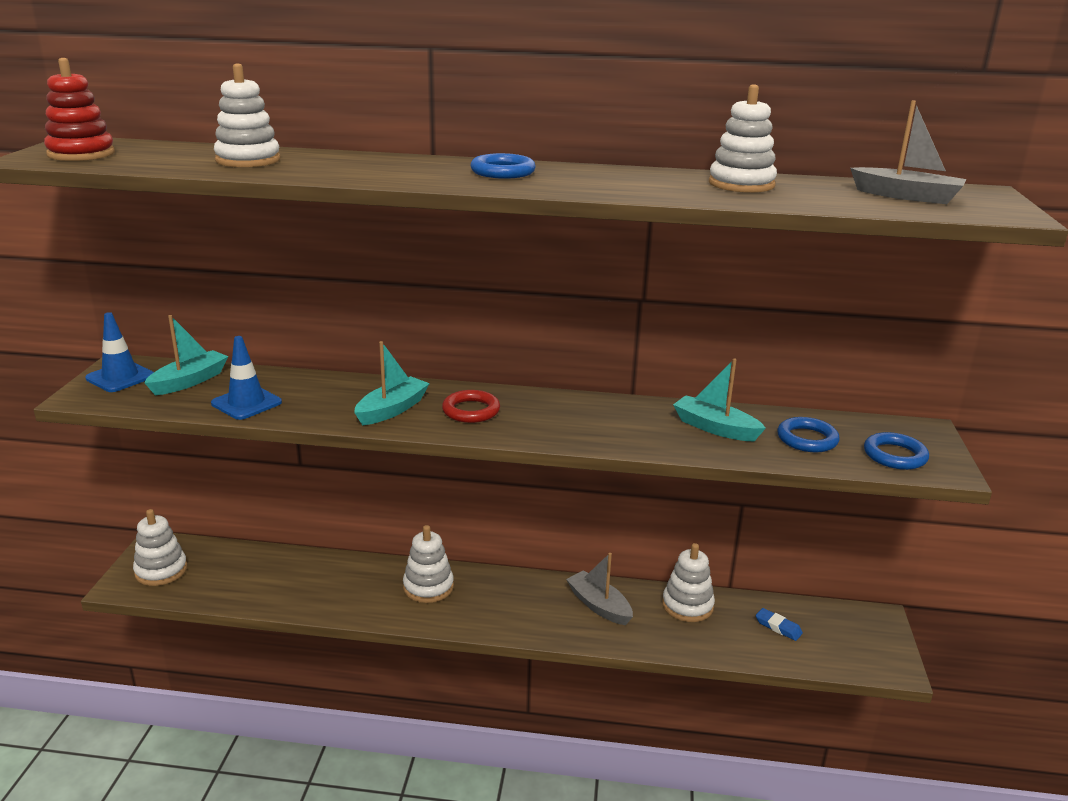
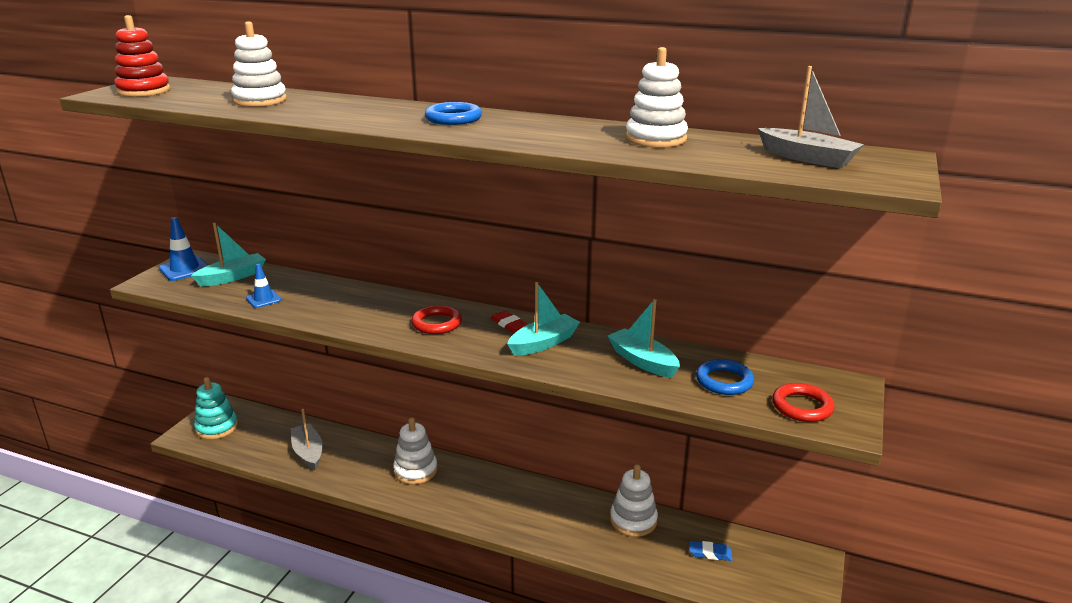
camera: 15 degrees right, 0 degrees up
(161, 570) = (217, 427): white stacking toy -> turquoise stacking toy
(246, 403) = (263, 299): blue traffic cone -> blue traffic cone, size x0.65
(392, 410) = (373, 316): turquoise boat -> turquoise boat (543, 343)
(551, 404) = (508, 324): none -> red eraser
(599, 606) = (553, 508): grey boat -> grey boat (308, 452)
(778, 627) = (710, 553): blue eraser -> blue eraser turned 45 degrees counterclockwise
(895, 455) = (802, 407): blue ring -> red ring

